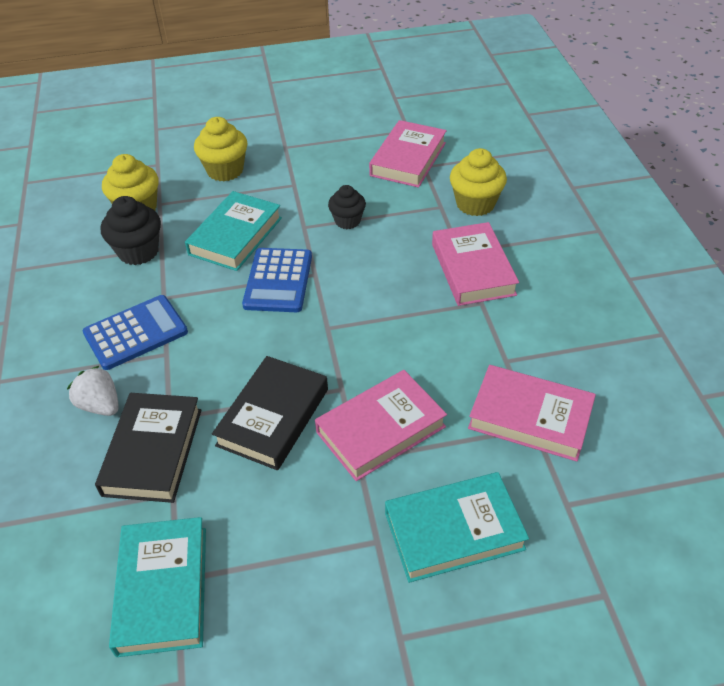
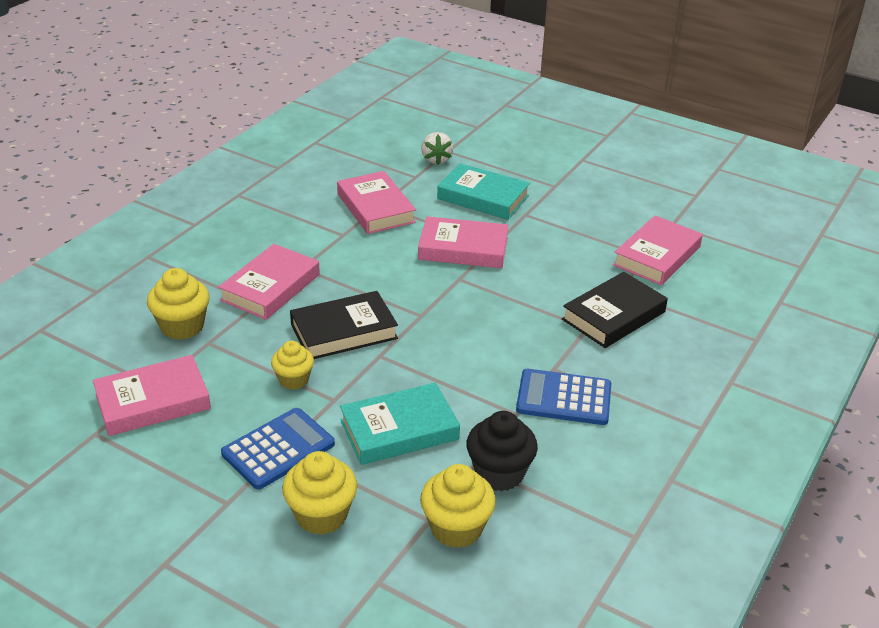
camera: 140 degrees left, 10 degrees down
(100, 405) = (630, 362): white strawberry -> white strawberry (436, 159)
(163, 589) = (657, 256): turquoise book -> pink book
(273, 417) = (519, 289): black book -> black book (344, 331)
(278, 281) = (412, 368): blue calculator -> blue calculator (278, 449)
(347, 221) = (293, 380): black cupcake -> yellow cupcake

